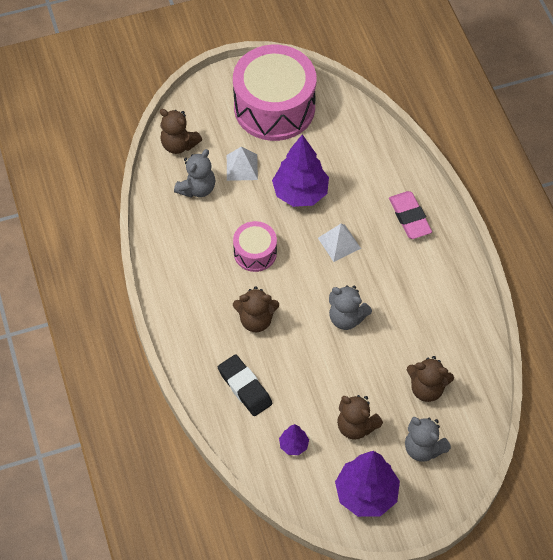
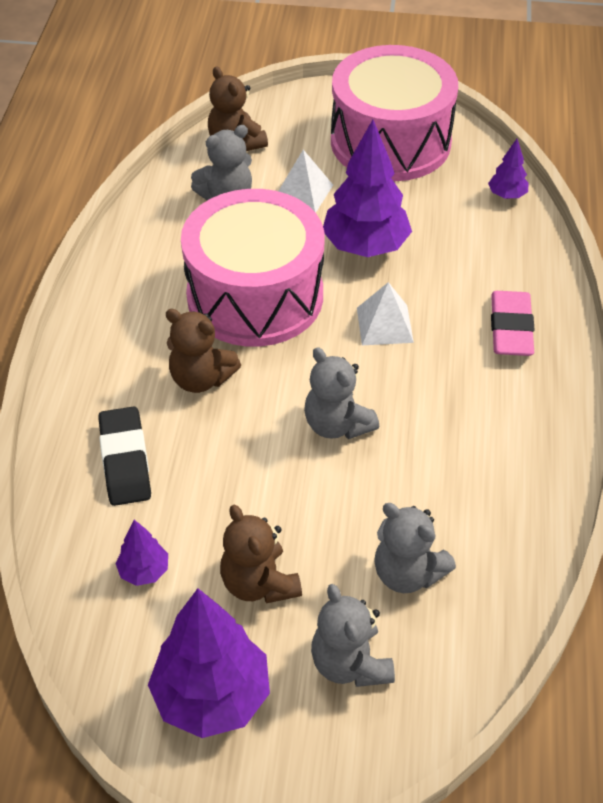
camera: 25 degrees right, 10 degrees down
(255, 253) = (255, 296): pink drum -> pink drum, size x2.01
(364, 123) = (507, 195): none -> purple tree
(427, 388) = (407, 573): brown teddy bear -> grey teddy bear

